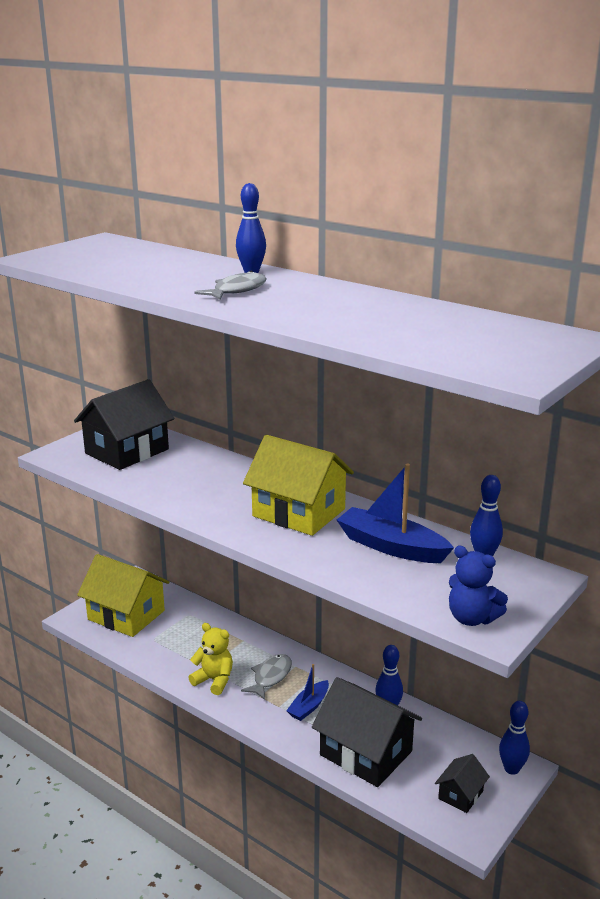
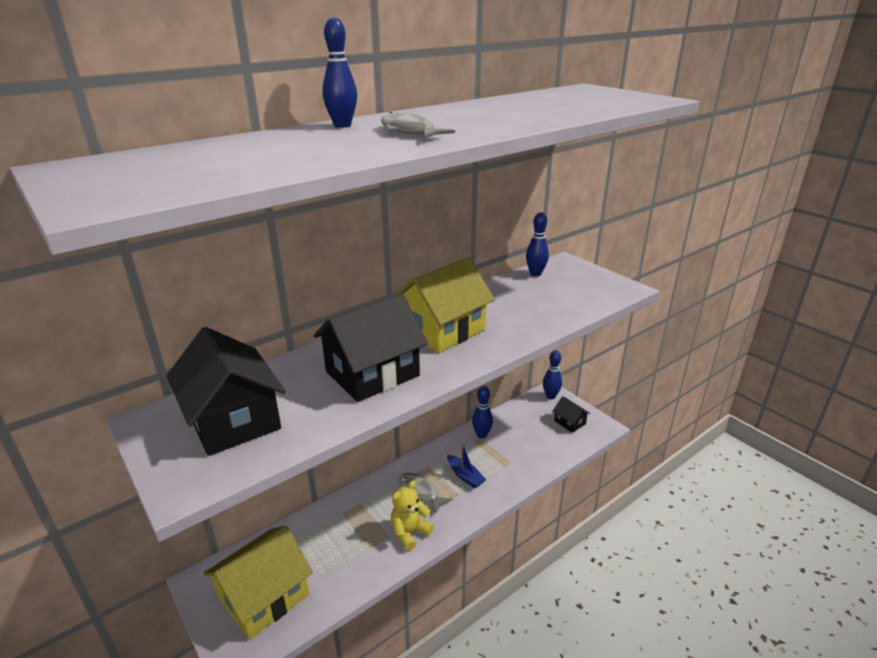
camera: 75 degrees left, 5 degrees up
(366, 753) = (524, 456): black house -> black house (372, 373)
(391, 547) = (512, 301): blue boat -> none
(472, 618) = (610, 291): blue teddy bear -> none

